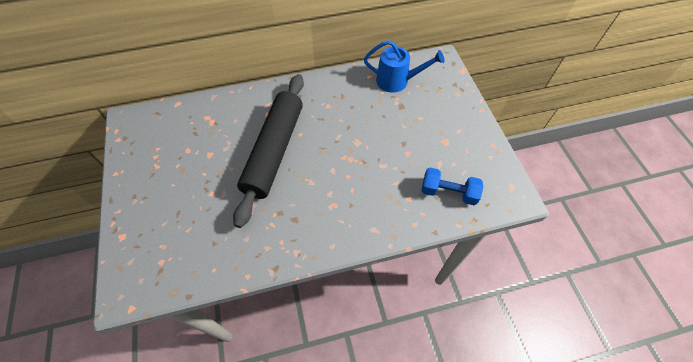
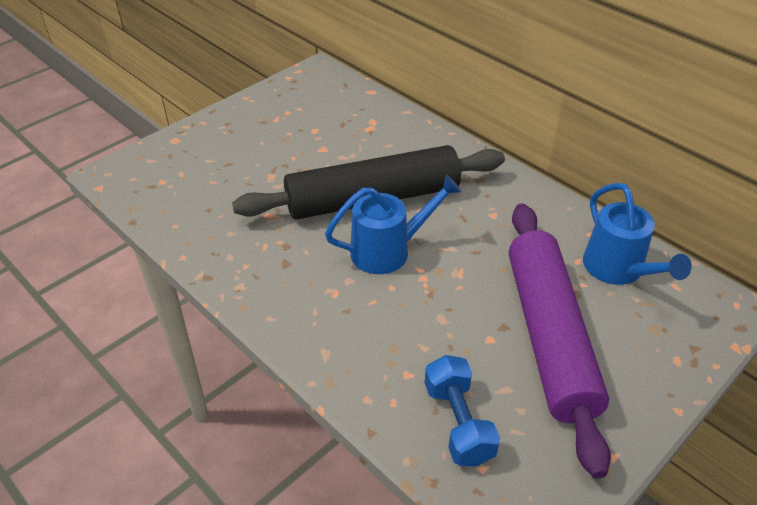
camera: 60 degrees right, 15 degrees down
(320, 164) = (389, 250): none -> blue watering can
(419, 129) = (549, 336): none -> purple rolling pin

